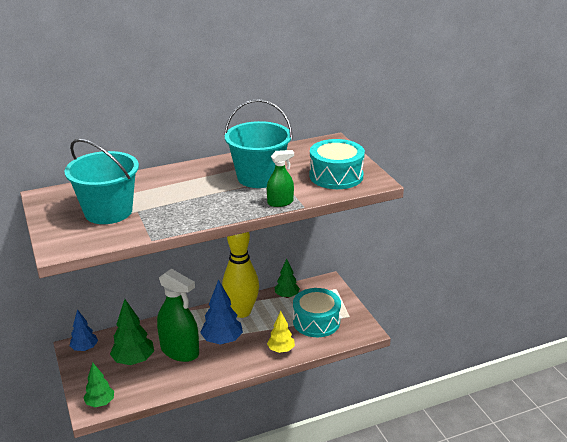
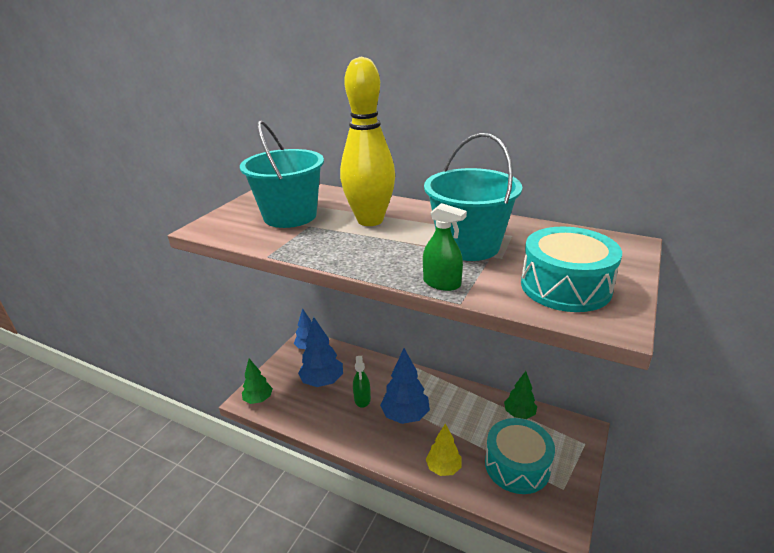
camera: 50 degrees right, 0 degrees up
(134, 361) = (322, 381): green tree -> blue tree
(180, 351) = (362, 399): green spray bottle -> green spray bottle, size x0.51
(241, 312) = (456, 400): yellow bowling pin -> yellow bowling pin (370, 220)

